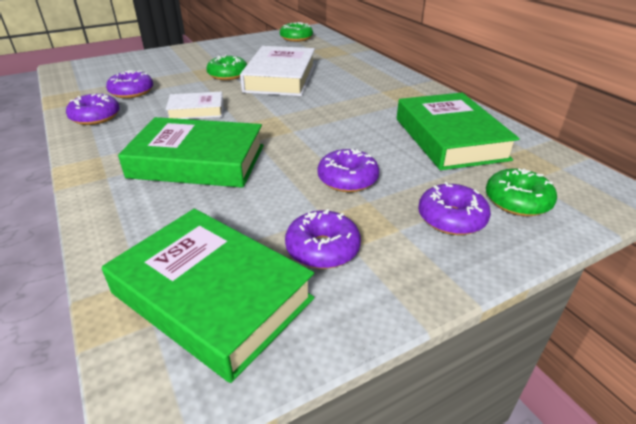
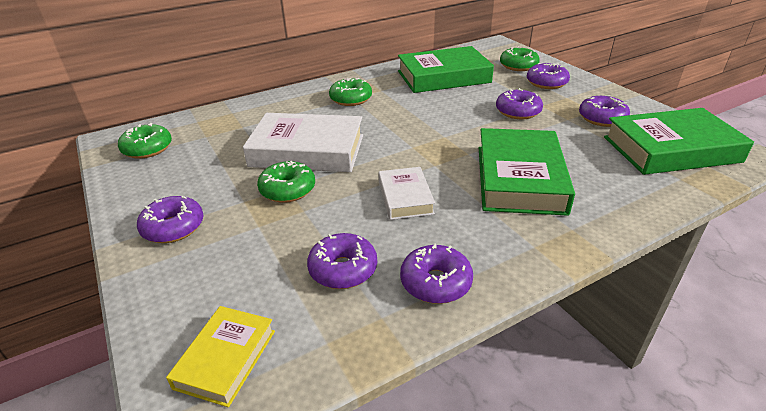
camera: 90 degrees left, 0 degrees up
(91, 71) = (226, 359): none -> yellow book
(203, 52) = (173, 227): none -> purple donut
(212, 296) = (670, 149): green book -> green book turned 45 degrees clockwise
(377, 91) = (351, 99): none -> green donut

